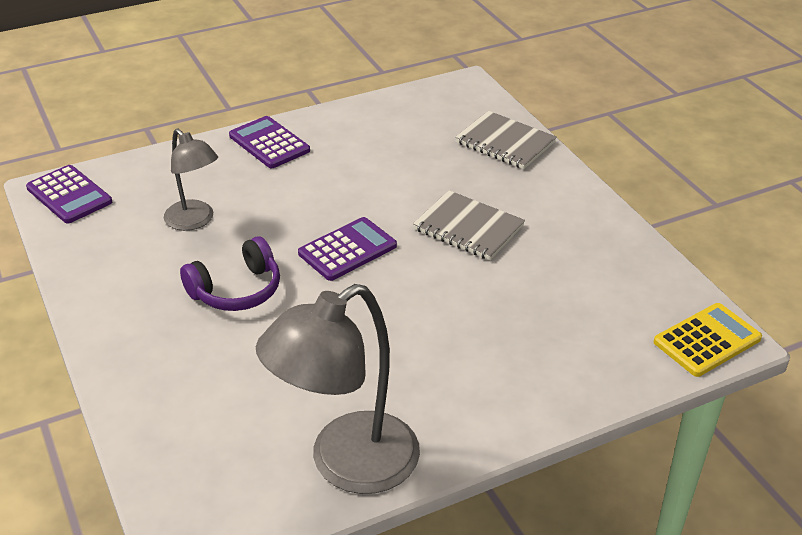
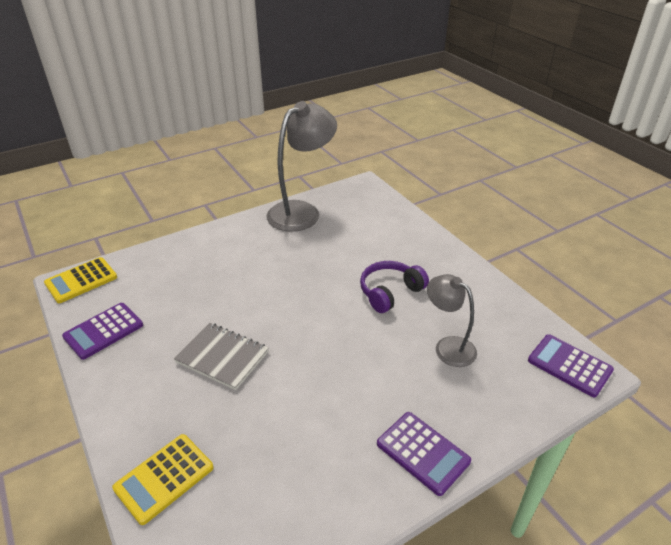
camera: 175 degrees right, 0 degrees up
(347, 250) = (319, 329): purple calculator -> purple calculator (103, 331)
(505, 142) = (164, 478): grey notebook -> yellow calculator

